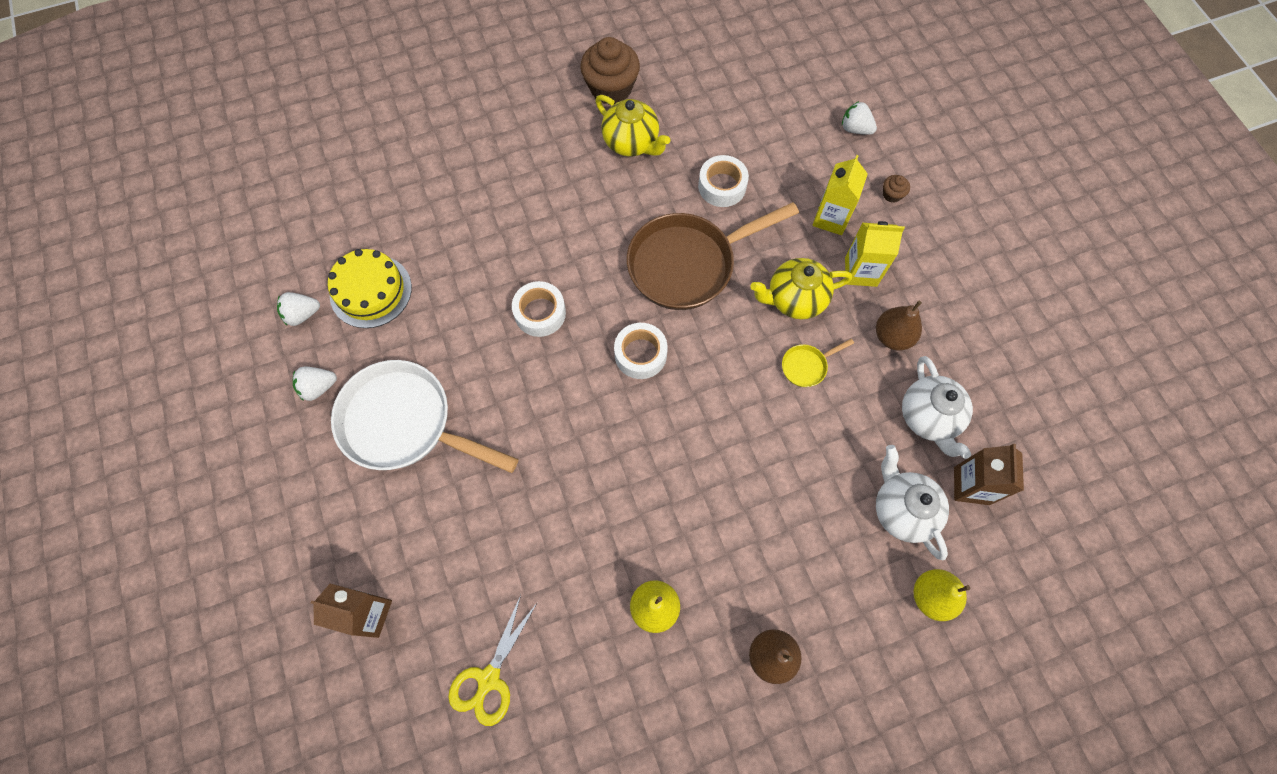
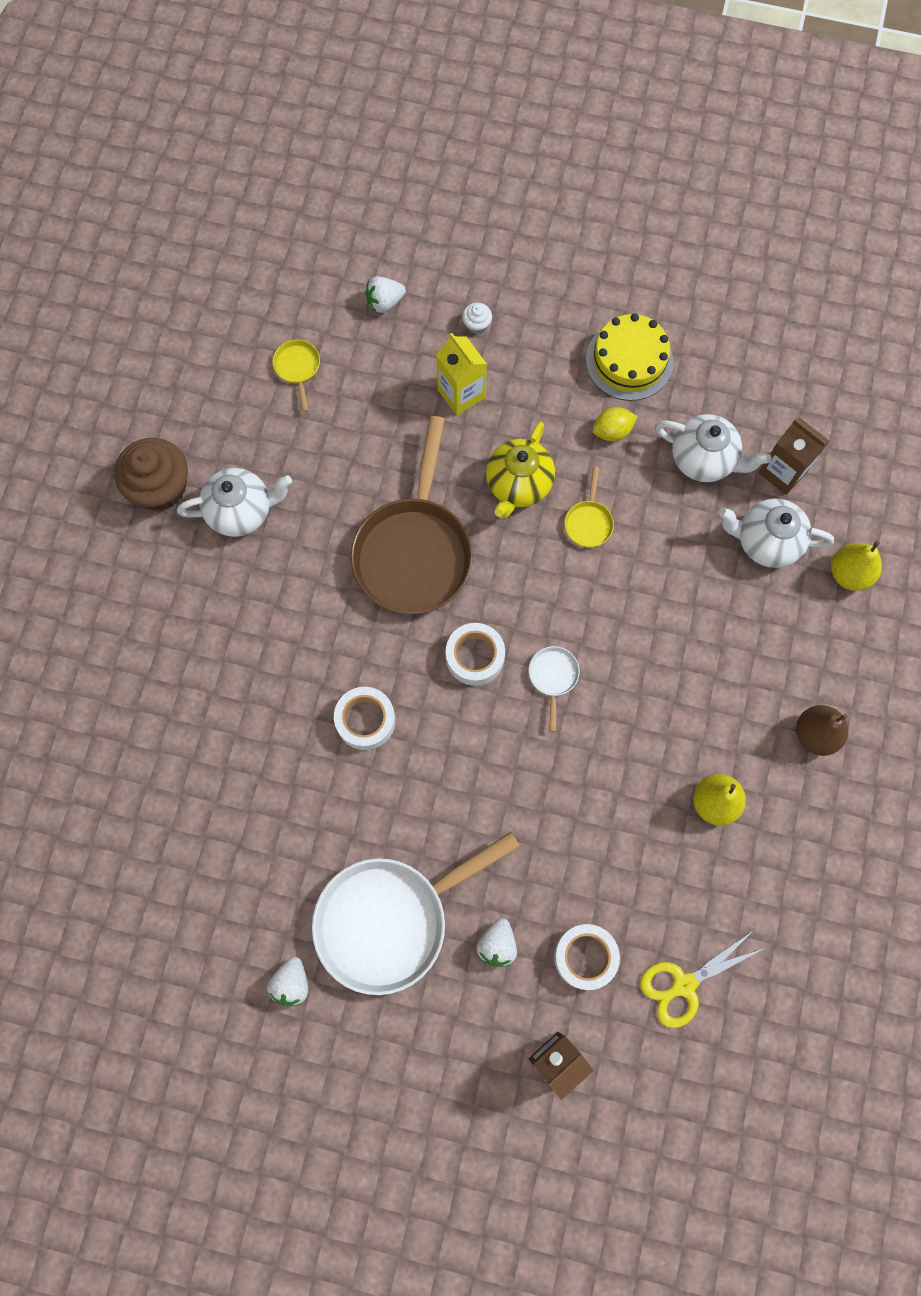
camera: 55 degrees left, 5 degrees up
(302, 314) = (195, 955): white strawberry -> white strawberry (497, 945)
(371, 291) = (219, 870): yellow cake -> yellow cake (629, 360)
(489, 678) = (684, 984): yellow scissors -> yellow scissors turned 90 degrees clockwise
(631, 143) = (241, 511): yellow teapot -> white teapot
(665, 419) = (553, 677): none -> white pan
(722, 186) = (354, 463): white tape -> white tape (585, 957)
(760, 110) = (298, 368): none -> yellow pan
(860, 271) = (532, 409): yellow carton -> none
(892, 194) = (476, 324): brown cupcake -> white cupcake
(892, 336) = (612, 431): brown pear -> yellow lemon

